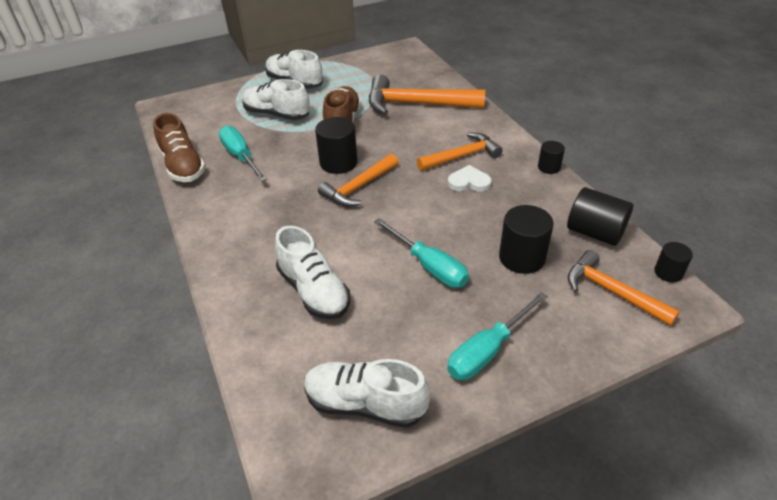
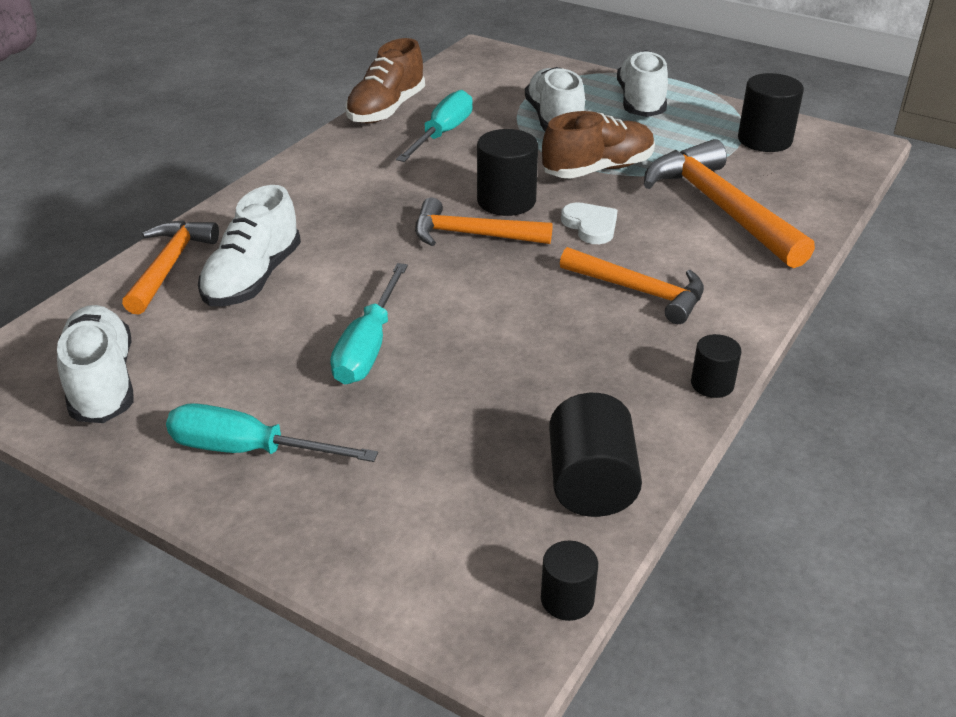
camera: 55 degrees right, 5 degrees down
(469, 182) = (584, 319): white heart -> white heart (590, 226)
(522, 258) = (458, 423): black cylinder -> black cylinder (764, 140)
(611, 291) = (461, 540): orange hammer -> orange hammer (169, 265)

